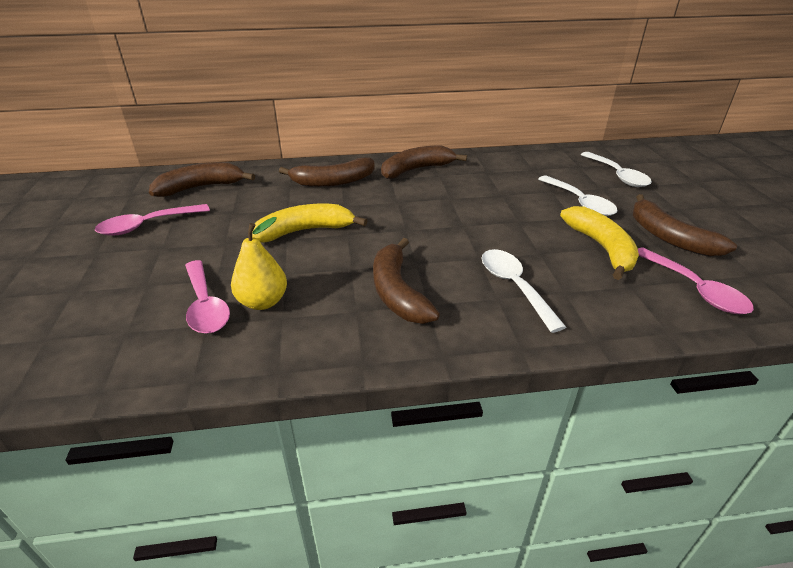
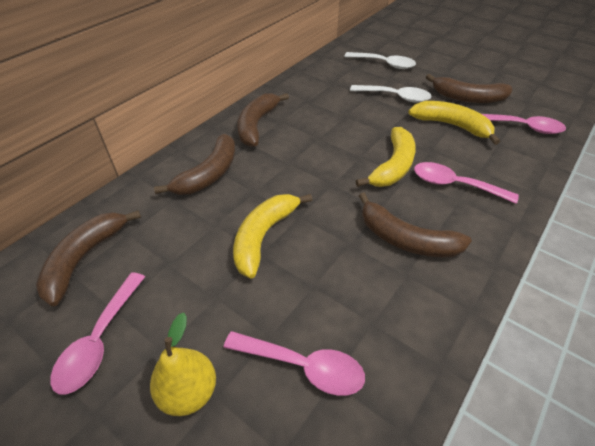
camera: 45 degrees left, 10 degrees up
(263, 302) = (339, 323): yellow pear -> yellow pear (188, 392)
(479, 245) = (393, 166): none -> yellow banana
(514, 286) = (454, 185): white spoon -> pink spoon

